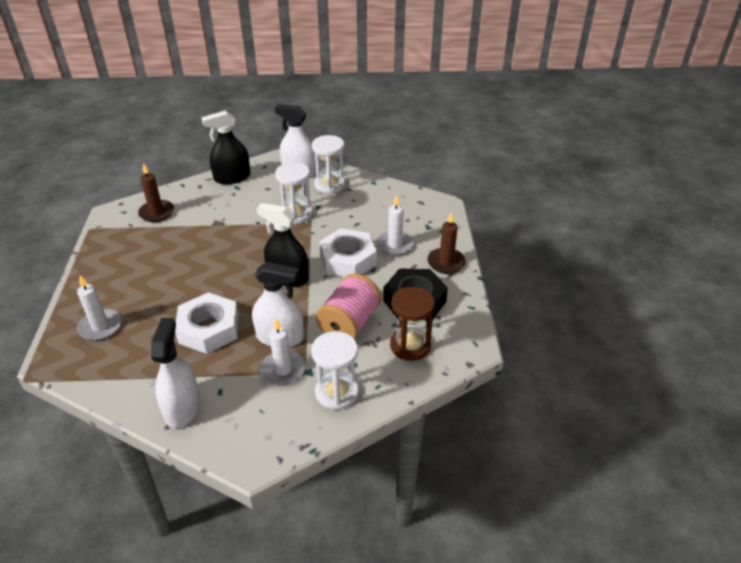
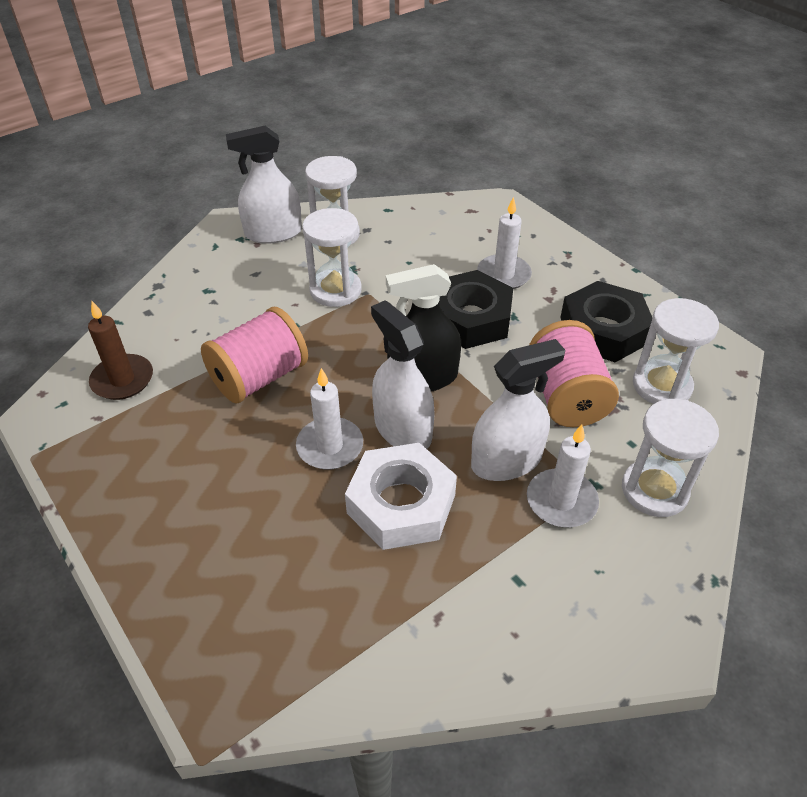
camera: 35 degrees left, 5 degrees up
(100, 327) = (232, 597): white candle -> white candle (330, 446)
(182, 407) = (496, 635): white spray bottle -> white spray bottle (402, 429)
(213, 239) = (259, 377): none -> pink spool
(232, 177) = (185, 280): black spray bottle -> none
(348, 259) = (470, 318): white nut -> black nut
(410, 345) = (661, 386): brown hourglass -> white hourglass
(446, 263) = (583, 269): brown candle -> none

